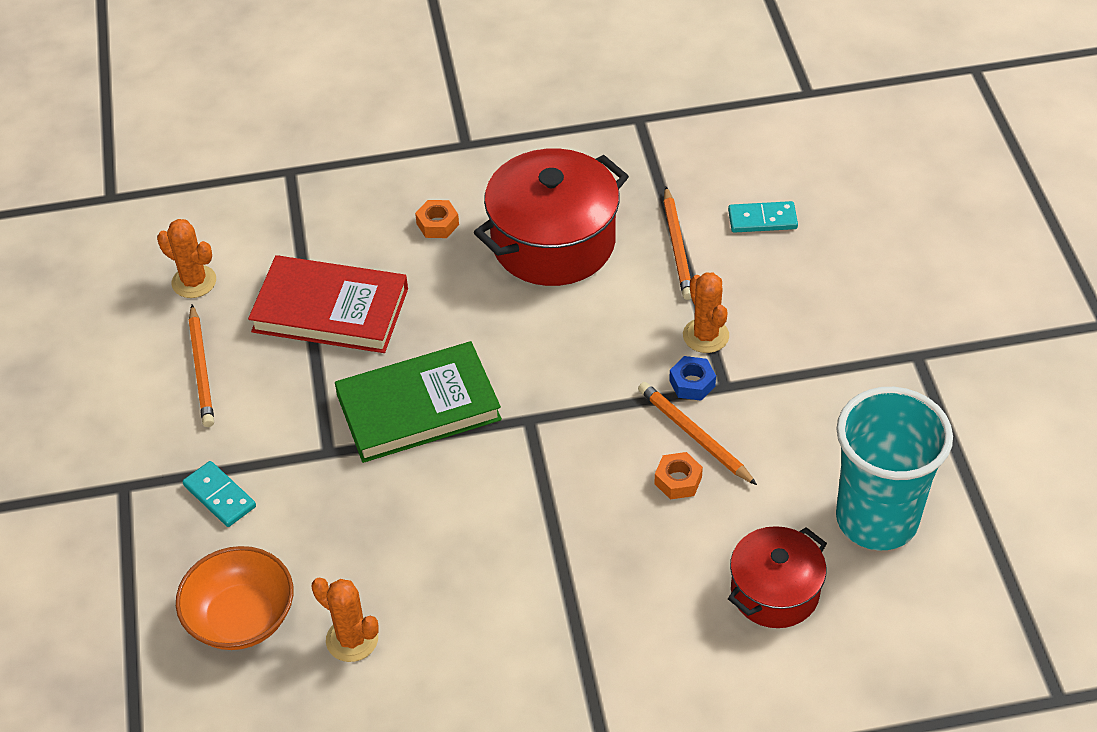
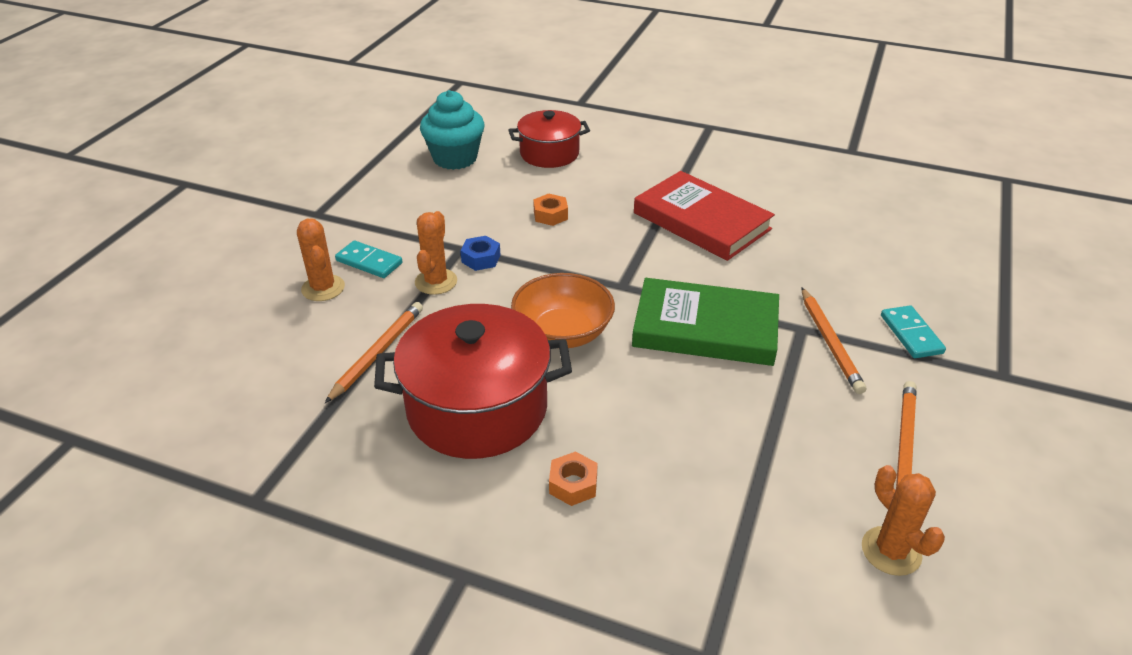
camera: 150 degrees left, 10 degrees down
(241, 617) = (912, 258): orange bowl -> orange bowl (563, 332)
(330, 310) = (742, 445): red book -> red book (701, 221)
(352, 639) = (833, 222): orange cactus -> orange cactus (323, 288)
(694, 435) = (513, 232): orange pencil -> orange pencil (830, 342)
(762, 219) = (284, 342): turquoise domino -> turquoise domino (369, 262)
(876, 519) = (455, 158): turquoise cup -> turquoise cupcake

